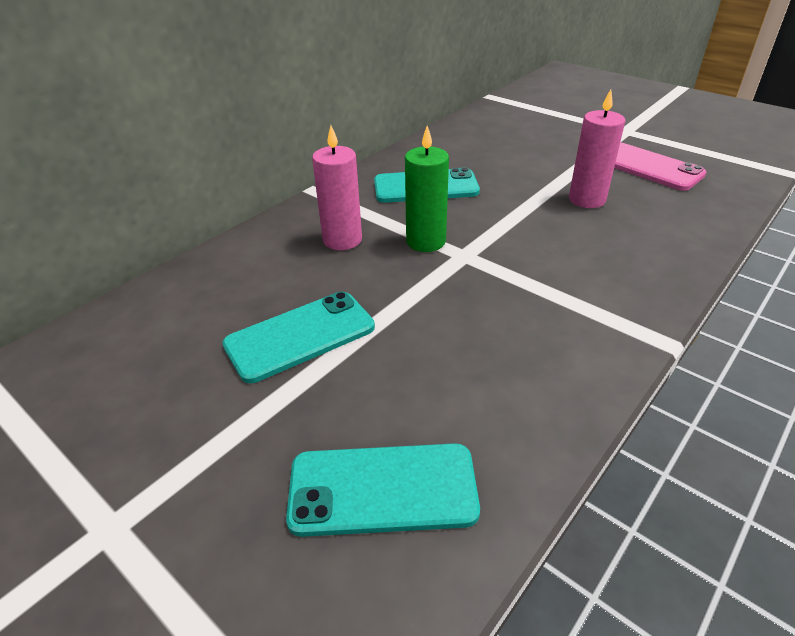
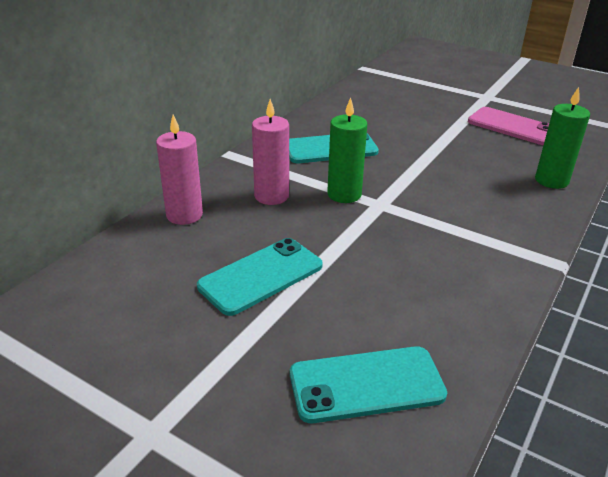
camera: 10 degrees left, 5 degrees down
(587, 199) = (469, 155): pink candle -> pink candle (184, 215)
(683, 235) = (551, 180): none -> green candle

